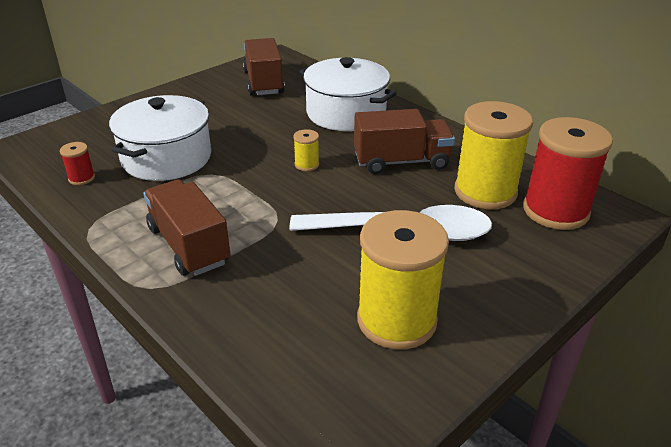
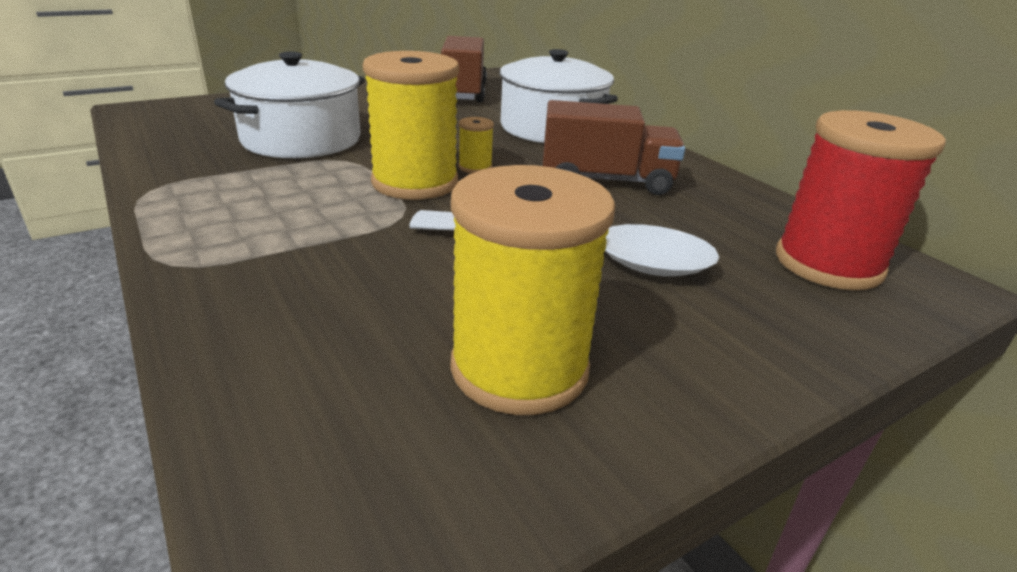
camera: 10 degrees right, 5 degrees down
(81, 178) = (184, 144): red spool -> none
(189, 245) = (262, 226): brown truck -> none
(485, 192) = (719, 227): yellow spool -> yellow spool (415, 183)

